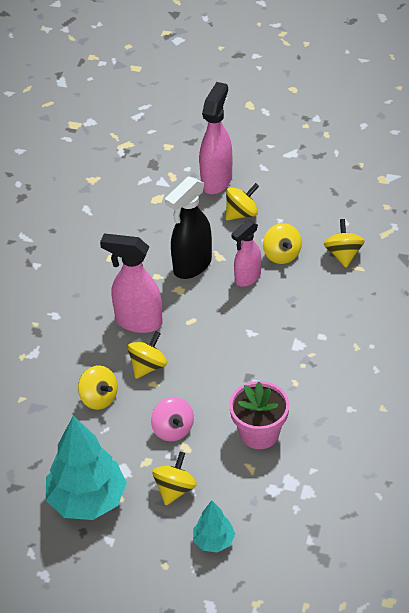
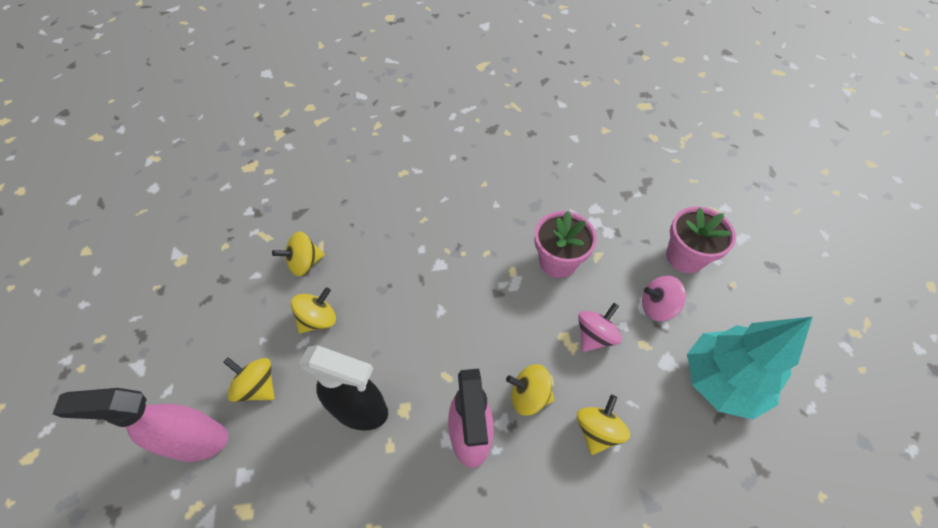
camera: 115 degrees left, 10 degrees up
(175, 489) = (657, 307): yellow spinning top -> pink spinning top
(214, 541) = (685, 257): turquoise tree -> pink flower pot
(247, 278) = (363, 341): pink spray bottle -> none

